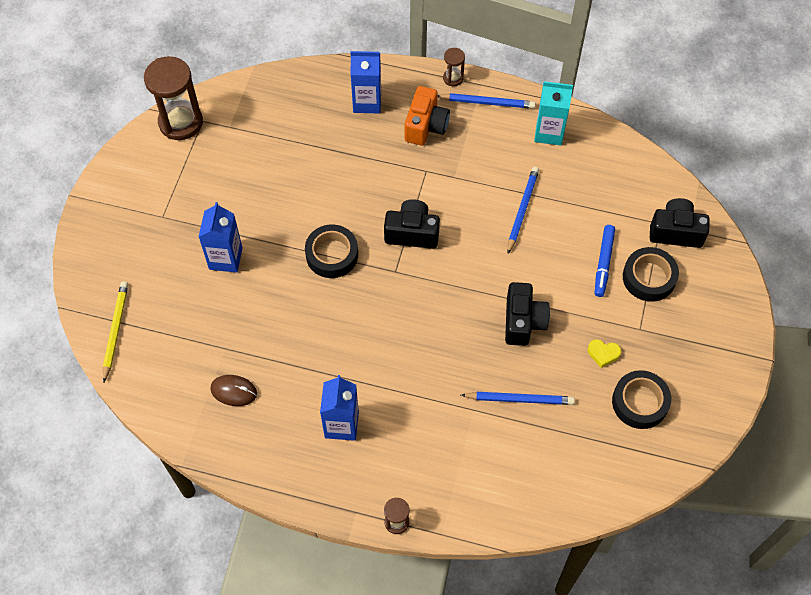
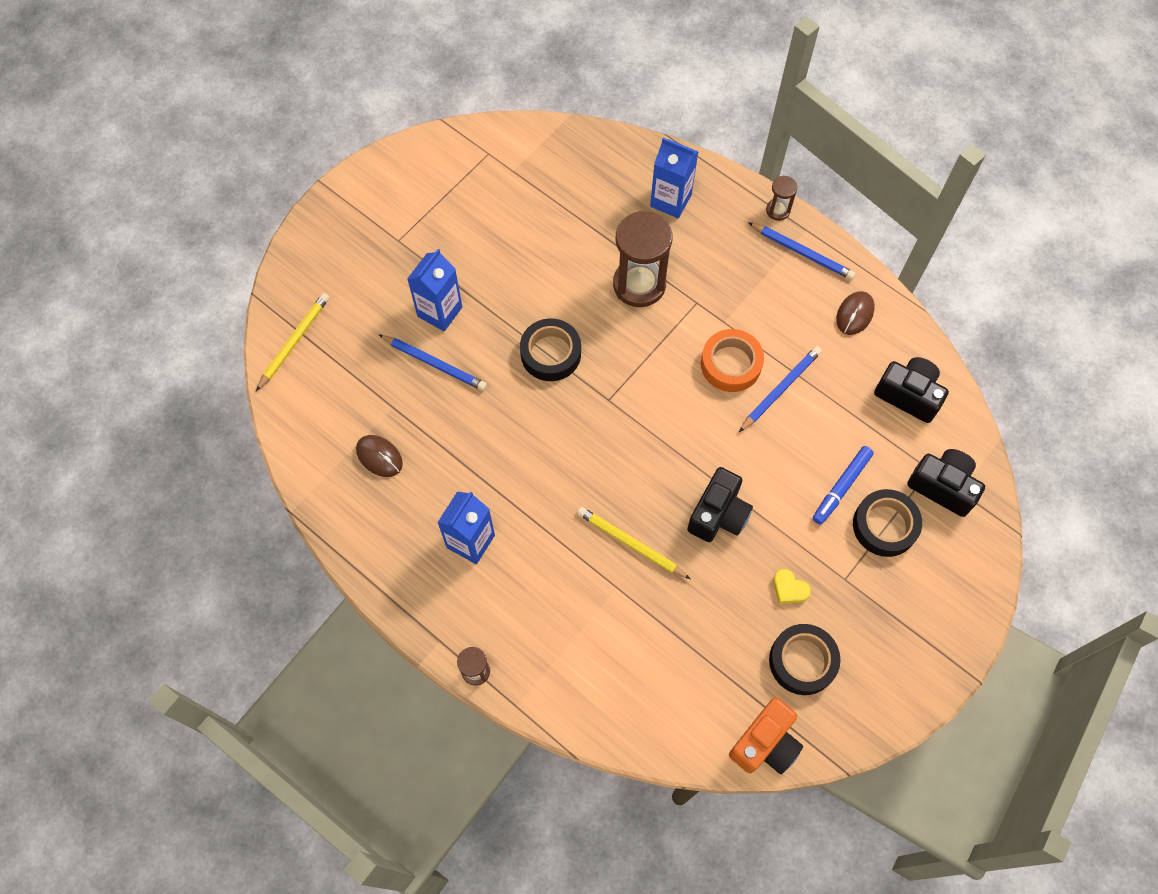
camera: 25 degrees right, 5 degrees up
(181, 122) = (465, 146): brown hourglass -> brown hourglass (639, 284)
(412, 233) = (647, 365): black camera -> black camera (908, 395)
(426, 126) = (721, 252): orange camera -> orange camera (765, 743)
(468, 372) = (631, 543): none -> yellow pencil
(475, 206) = (731, 364): none -> orange tape
(519, 399) = (671, 598): blue pencil -> blue pencil (434, 364)
(549, 132) = (854, 314): turquoise carton -> brown mouse

